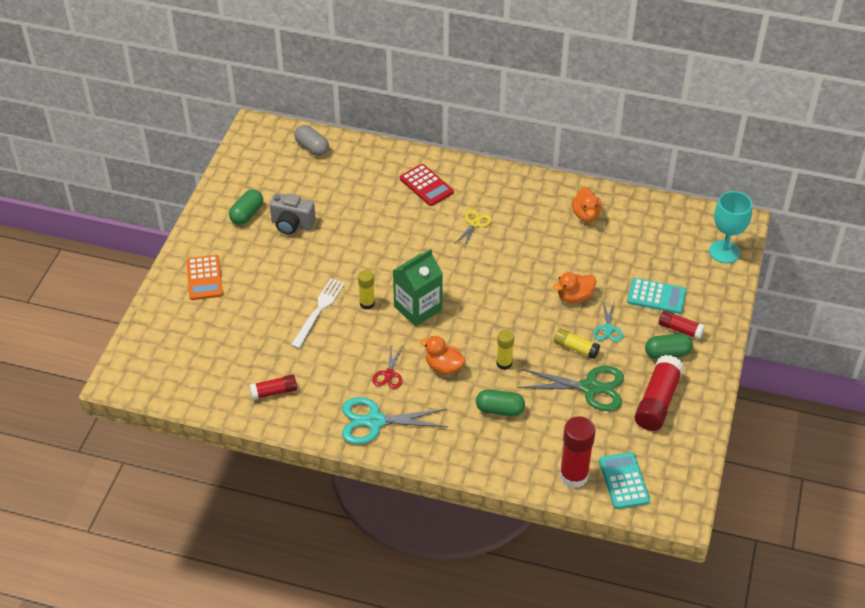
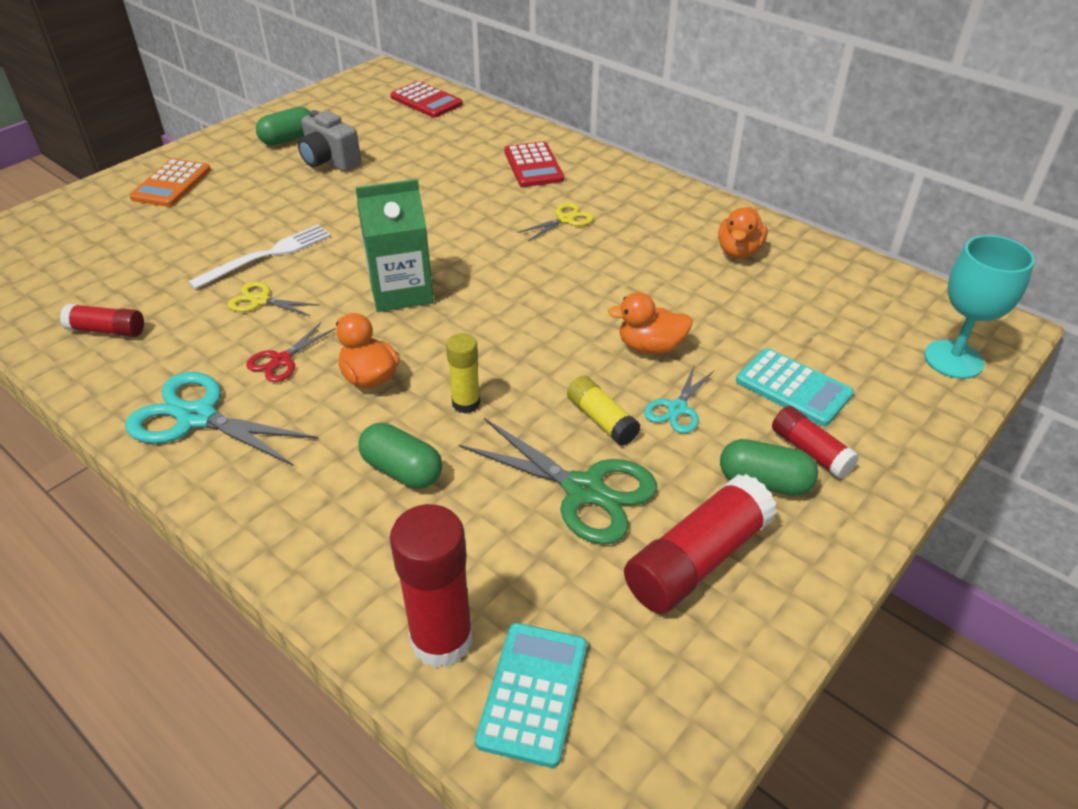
camera: 25 degrees right, 5 degrees down
(312, 147) = (426, 101): grey capsule -> red calculator
(343, 342) = (260, 300): none -> yellow scissors
(367, 304) = (337, 266): yellow glue stick -> none

